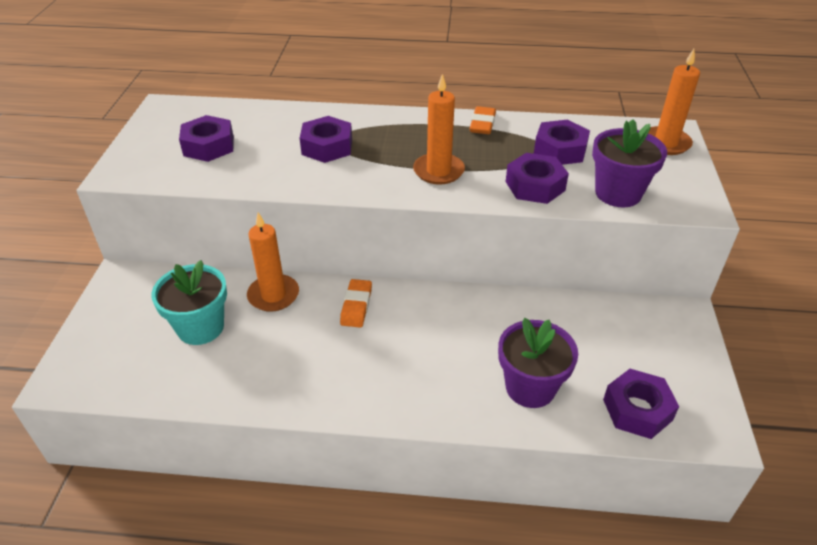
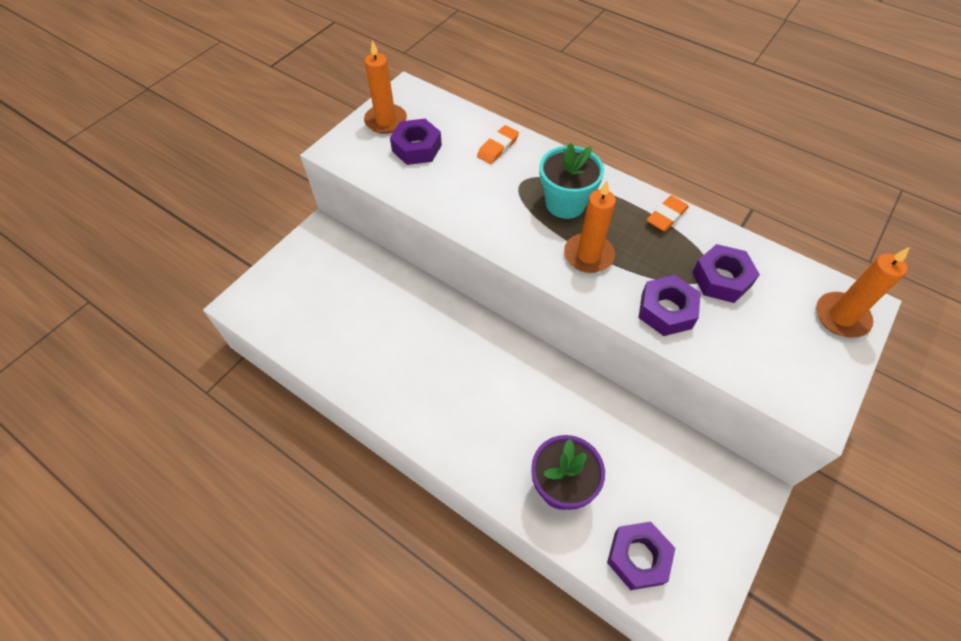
camera: 30 degrees right, 15 degrees up
(200, 327) = (349, 303): turquoise flower pot -> turquoise flower pot (565, 203)
(273, 295) = (416, 298): orange candle -> orange candle (386, 121)
(327, 147) = (510, 187): purple nut -> none
(356, 306) = (471, 339): orange eraser -> orange eraser (498, 147)
(618, 193) = (742, 355): purple flower pot -> none

